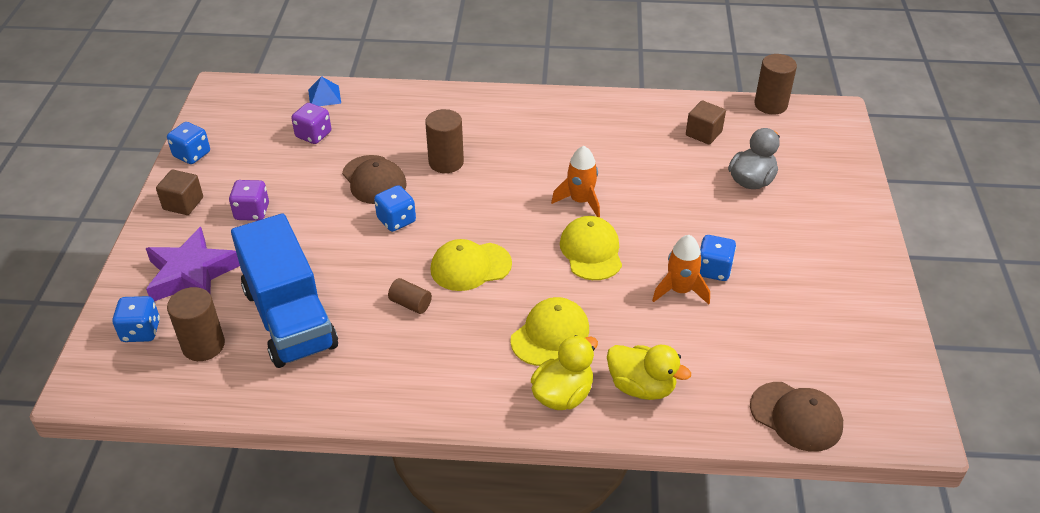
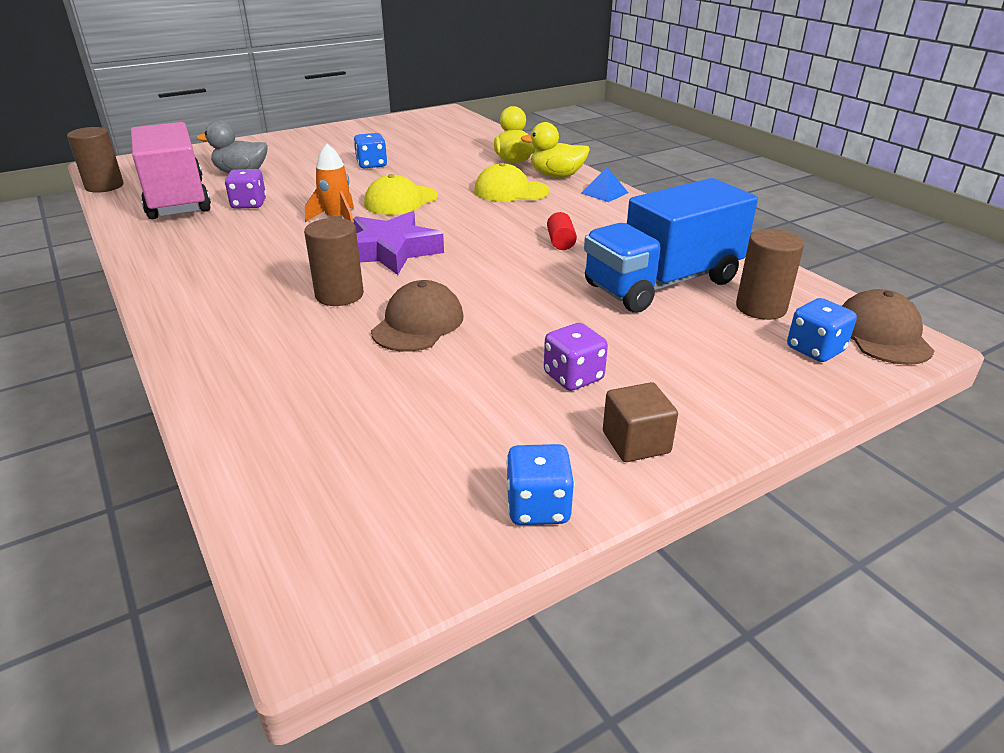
camera: 125 degrees left, 10 degrees down
(191, 274) = (712, 363): purple star -> purple star (391, 251)
(289, 318) = (662, 283): blue truck -> blue truck turned 150 degrees counterclockwise
(313, 135) = (371, 410): purple dice -> purple dice (249, 204)
(324, 96) = (256, 451): blue pyramid -> blue pyramid (604, 193)
(396, 220) = (468, 286): blue dice -> none
(410, 304) = (560, 242): brown cylinder -> red cylinder
(470, 266) = (482, 235): yellow cap -> none
(680, 290) = (408, 168): orange rocket -> none
(703, 133) = (177, 199): brown cube -> pink truck
(796, 416) = (476, 129): brown cap -> brown cap (882, 334)

